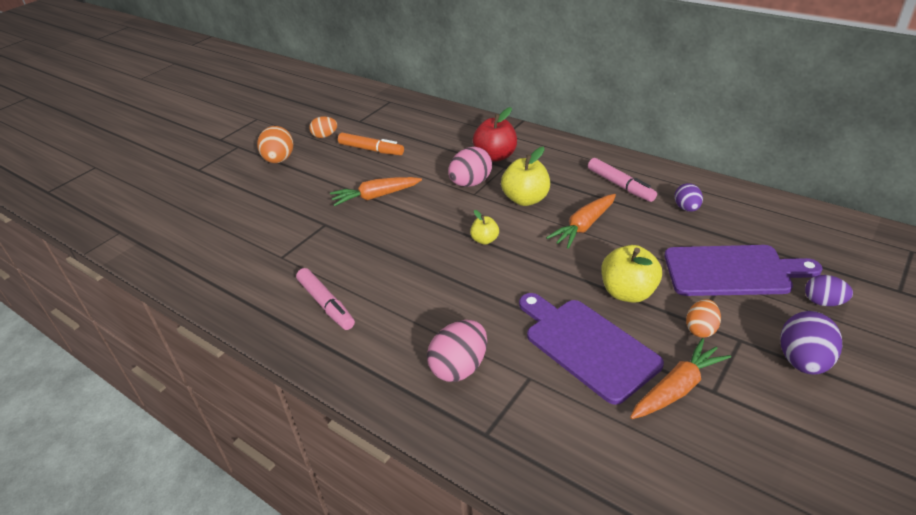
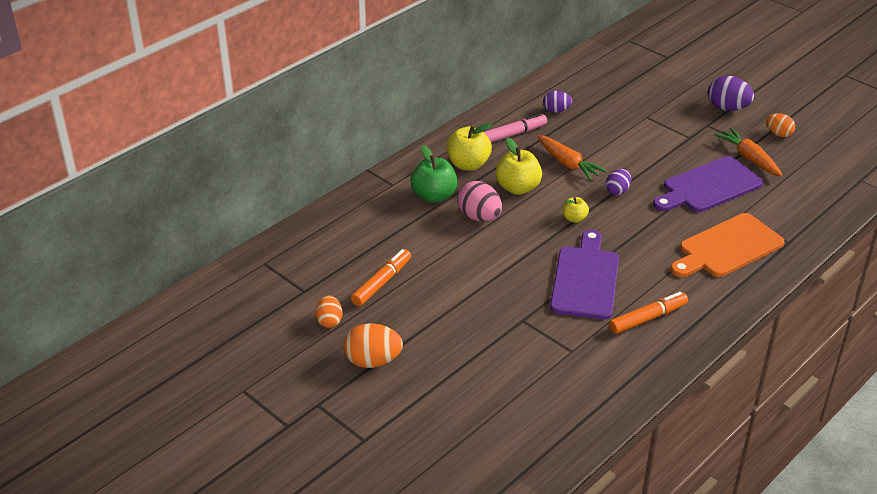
camera: 85 degrees left, 0 degrees up
(326, 304) = (647, 318): pink marker -> orange marker
(376, 196) = (482, 282): orange carrot -> none
(459, 367) = (727, 247): pink egg -> orange cutting board
(496, 156) = (434, 196): red apple -> green apple
(628, 292) = (655, 158): yellow apple -> yellow apple (468, 164)
(701, 329) = (696, 137): orange egg -> orange egg (778, 134)
(732, 271) = (638, 110): purple cutting board -> purple cutting board (585, 279)
(823, 302) = (675, 86): purple egg -> purple egg (617, 191)

